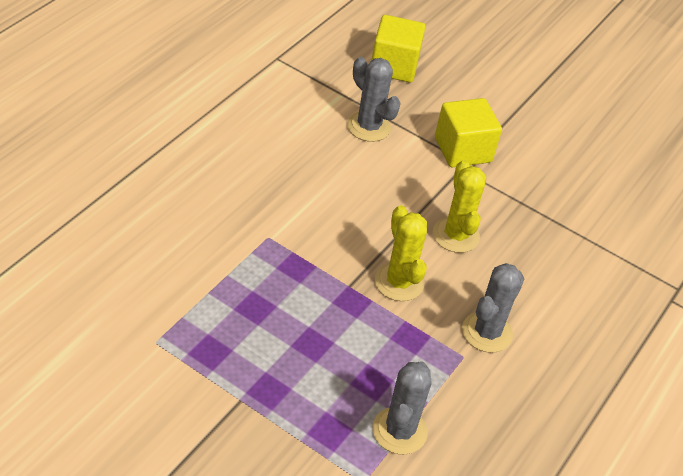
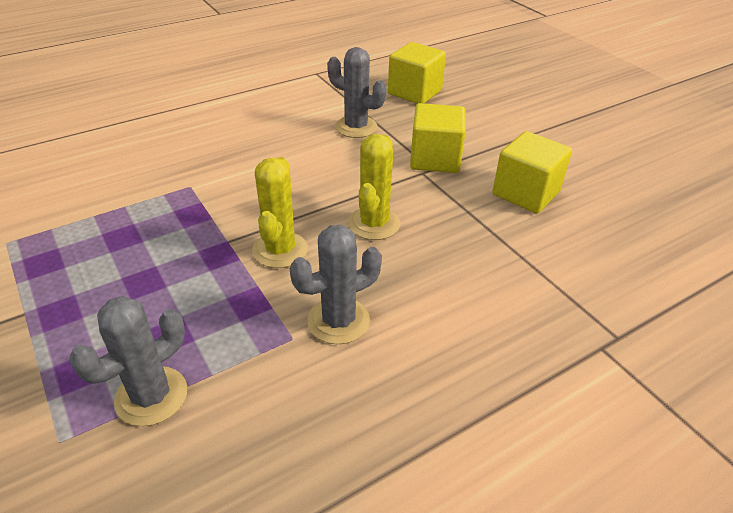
camera: 30 degrees right, 5 degrees down
(368, 127) = (356, 127): grey cactus -> grey cactus turned 45 degrees counterclockwise
(556, 171) = (526, 193): none -> yellow cube

